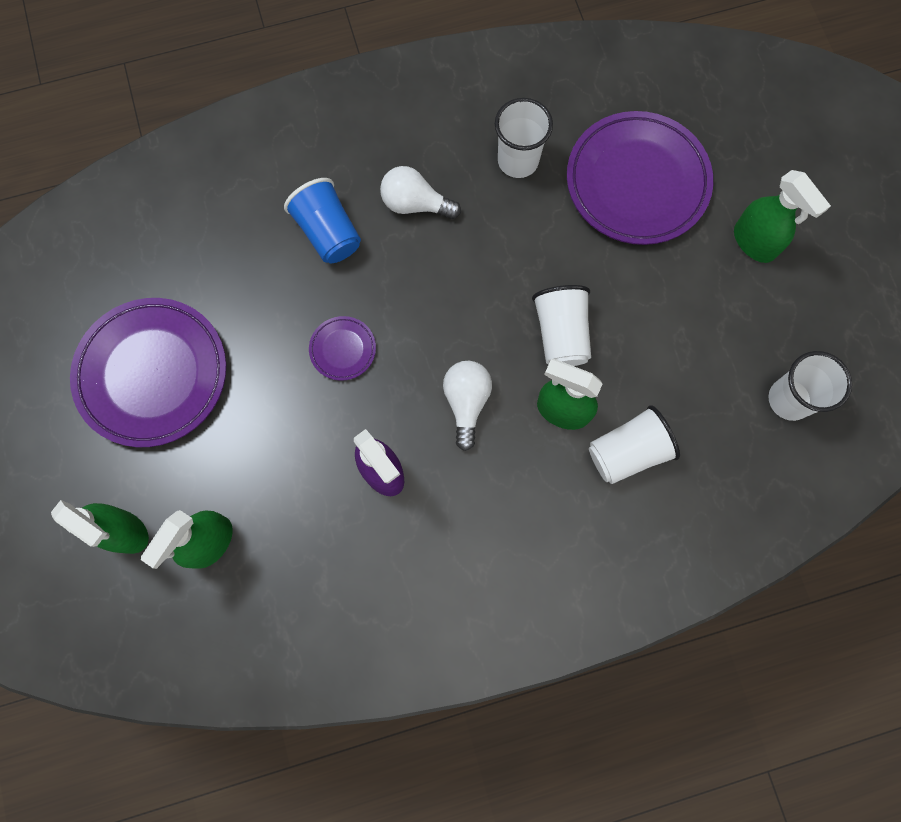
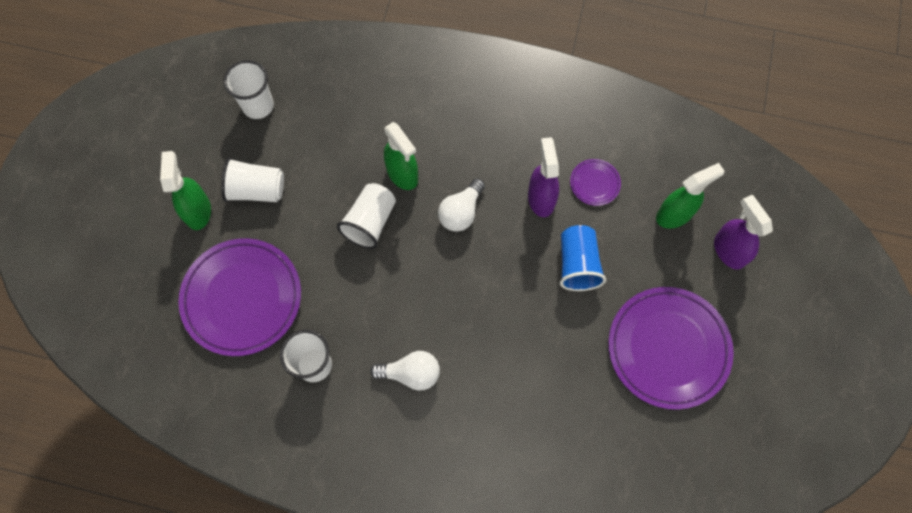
camera: 150 degrees left, 5 degrees down
(125, 531) = (728, 250): green spray bottle -> purple spray bottle
(328, 233) = (488, 387): blue cup -> blue cup (577, 264)
(343, 349) = (524, 293): purple plate -> purple plate (594, 183)
(415, 204) = (411, 373): white light bulb -> white light bulb turned 45 degrees counterclockwise
(627, 452) = (379, 129): white cup -> white cup (256, 190)

